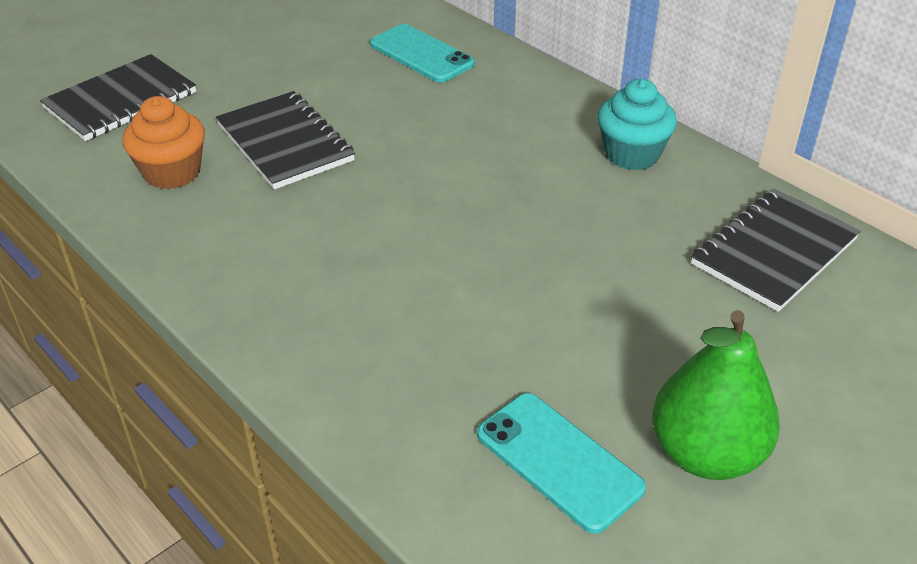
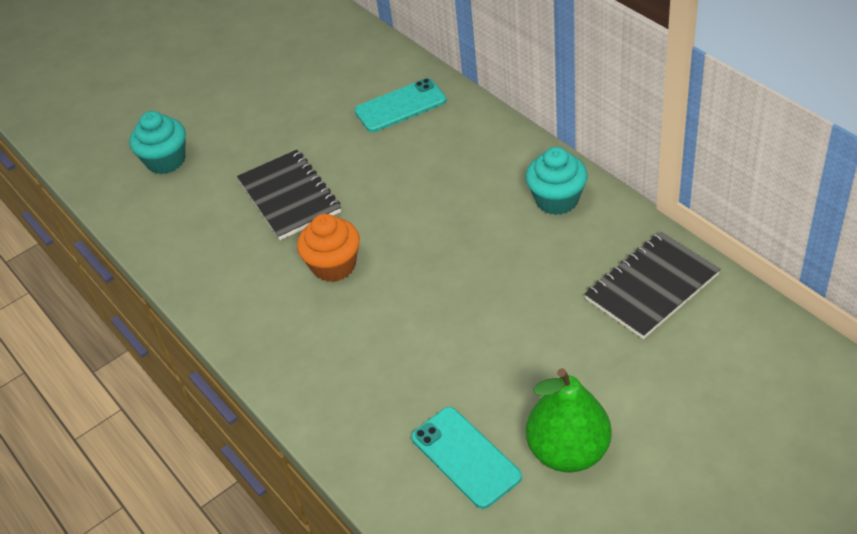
camera: 10 degrees right, 5 degrees up
(121, 101) = (166, 161): black notebook -> turquoise cupcake
(172, 172) = (205, 226): orange cupcake -> orange cupcake (334, 266)
(421, 54) = (400, 106): turquoise phone -> turquoise phone turned 75 degrees counterclockwise

